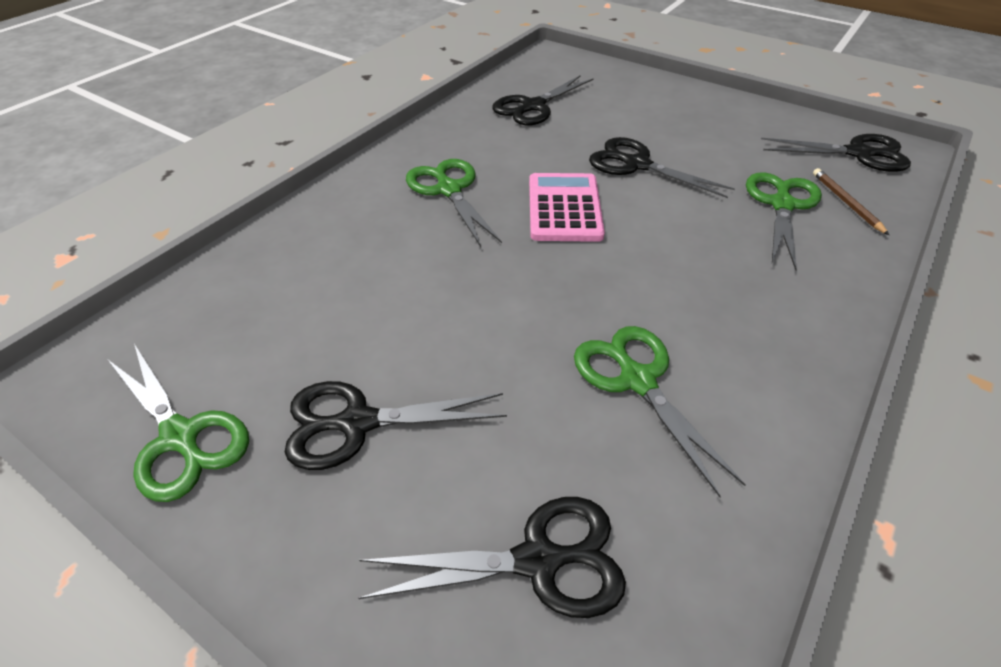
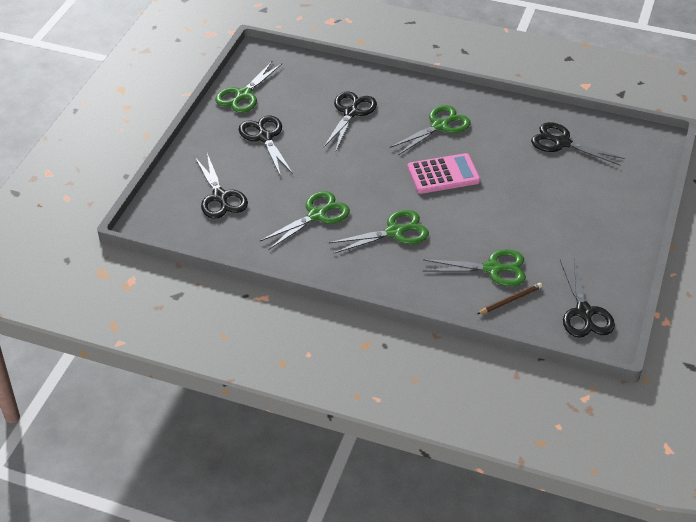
camera: 75 degrees right, 0 degrees up
(637, 165) = (508, 200): black scissors -> black scissors (351, 112)
(696, 285) = (394, 232): none -> green scissors

